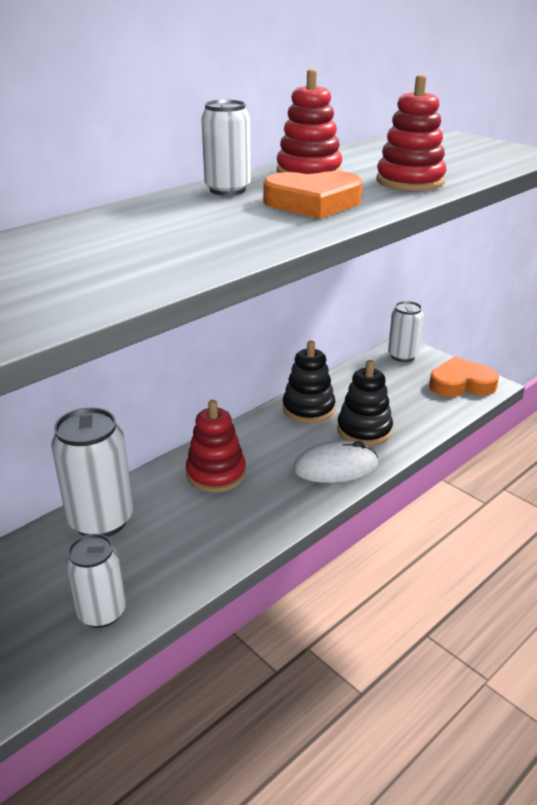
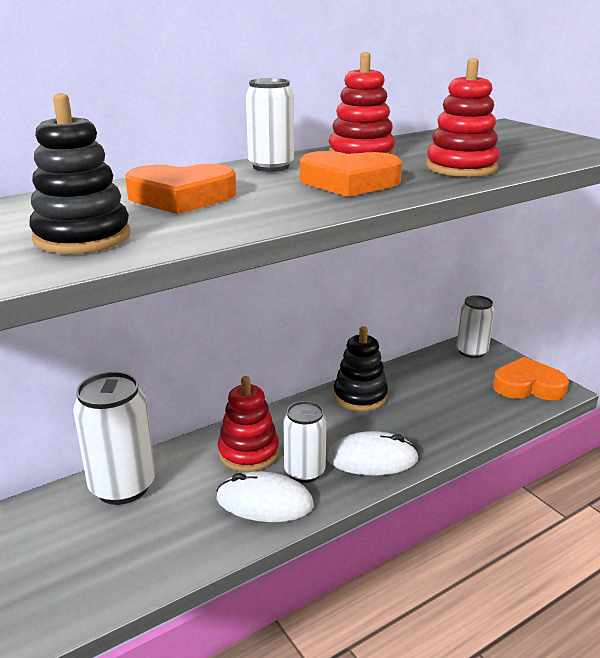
camera: 10 degrees right, 5 degrees down
(102, 612) = (93, 582): white can -> white can (304, 472)
(158, 228) = (181, 197): none -> orange heart
(245, 518) = (264, 502): none -> white mouse
(364, 430) = (412, 424): black stacking toy -> black stacking toy (82, 237)

